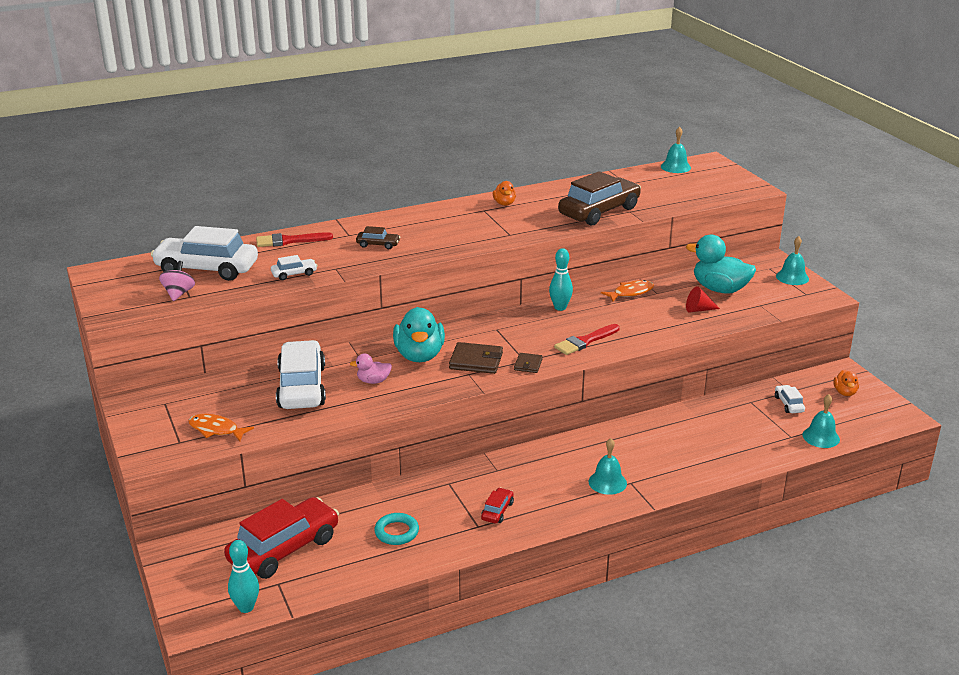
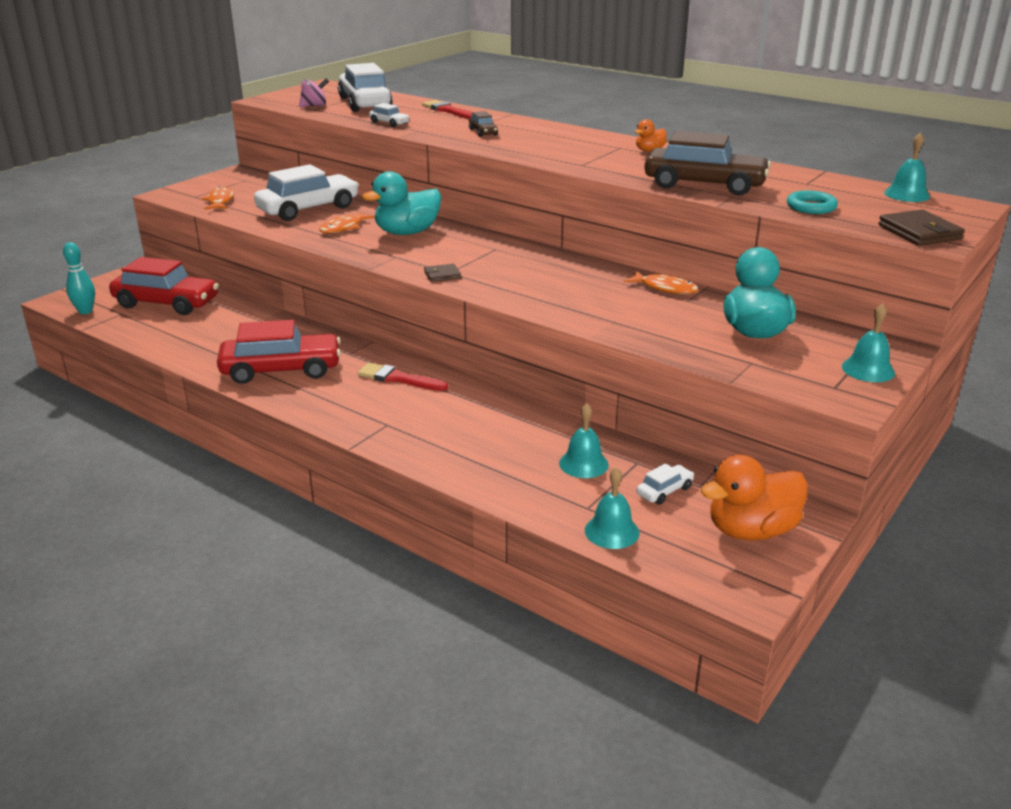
camera: 60 degrees right, 0 degrees up
(373, 381) = (343, 228): pink duck -> orange fish
(396, 532) = (218, 337): turquoise ring -> turquoise ring (811, 207)
(476, 361) = (423, 254): brown wallet -> brown wallet (919, 232)
(497, 511) = (281, 370): red car -> red car, size x2.27
(560, 307) = (579, 264): turquoise bowling pin -> none
(585, 341) = (523, 289): red brush -> red brush (398, 378)
(607, 482) = (376, 411): turquoise bell -> turquoise bell (583, 464)
(698, 309) = (681, 329): red cone -> none
(845, 392) = (751, 530): orange duck -> orange duck, size x2.01

